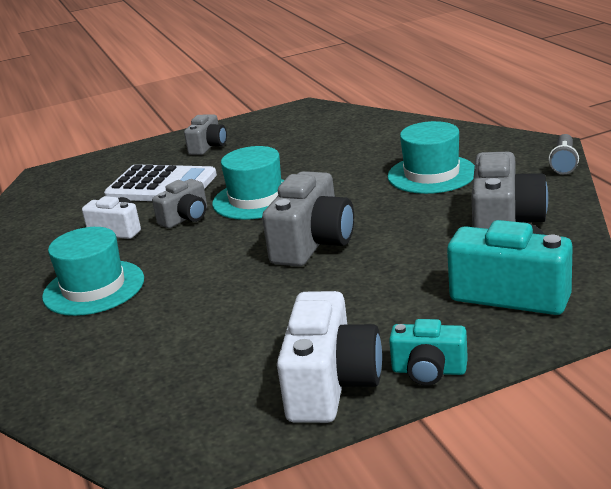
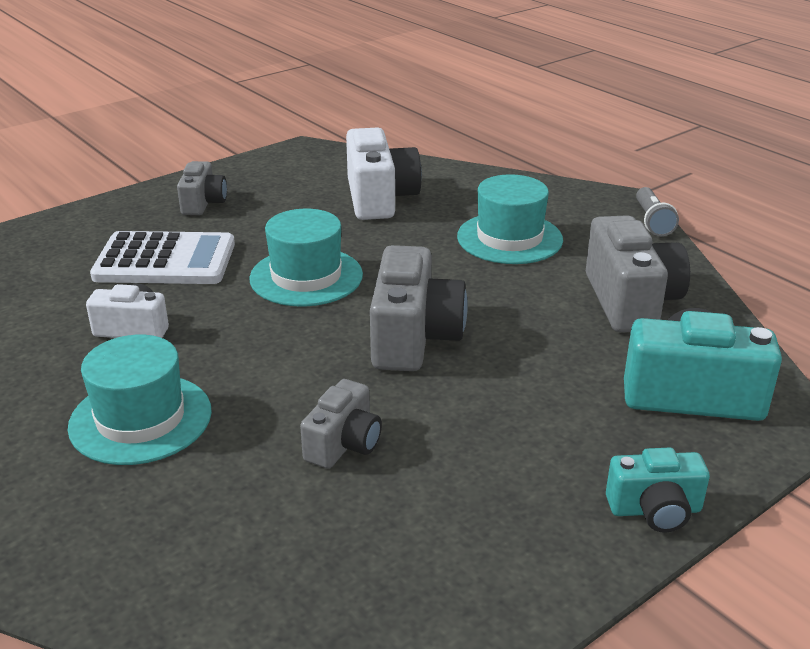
camera: 20 degrees left, 5 degrees up
(186, 218) = (223, 307): grey camera -> grey camera (344, 444)
(331, 385) = (545, 542): white camera -> white camera (379, 198)

